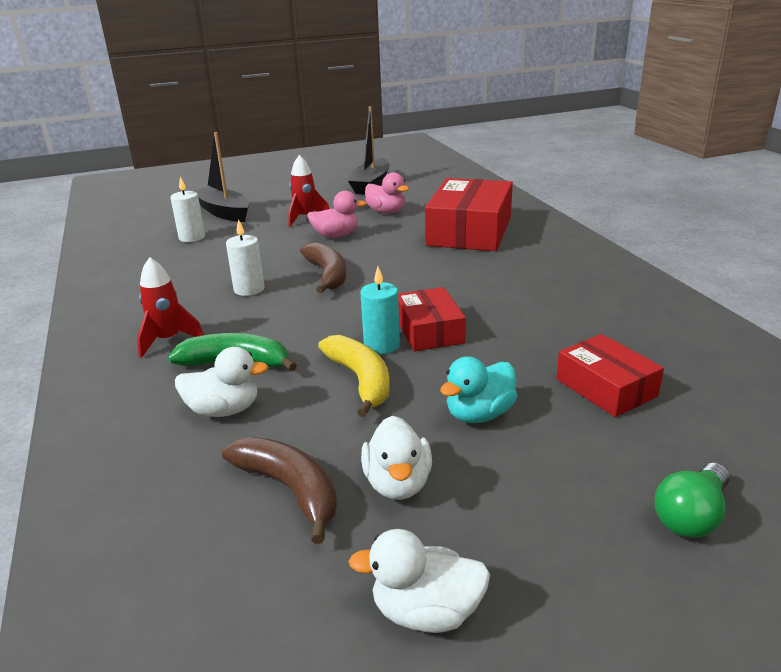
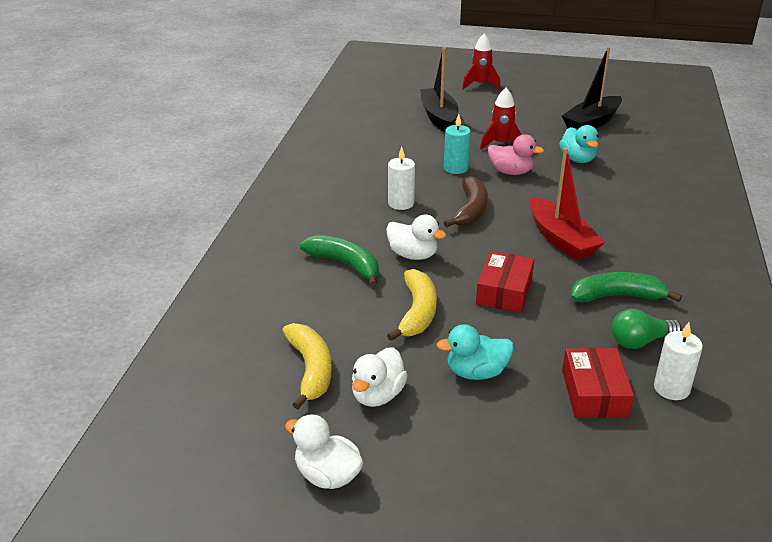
camera: 30 degrees right, 5 degrees up
(168, 340) = (315, 229): red rocket -> red rocket (480, 85)
(192, 237) = (395, 137): white candle -> white candle (671, 388)
(224, 410) = (312, 298): white duck -> white duck (413, 255)
(290, 489) = (310, 370): brown banana -> yellow banana
(381, 345) = (457, 290): turquoise candle -> turquoise candle (455, 168)
(386, 212) = (577, 159): pink duck -> turquoise duck
(435, 272) = (561, 239): none -> red boat
(469, 231) = (633, 205): red box -> none
(533, 301) = (617, 296): none -> green banana
(691, 516) = (549, 506): green light bulb -> green light bulb (640, 341)

